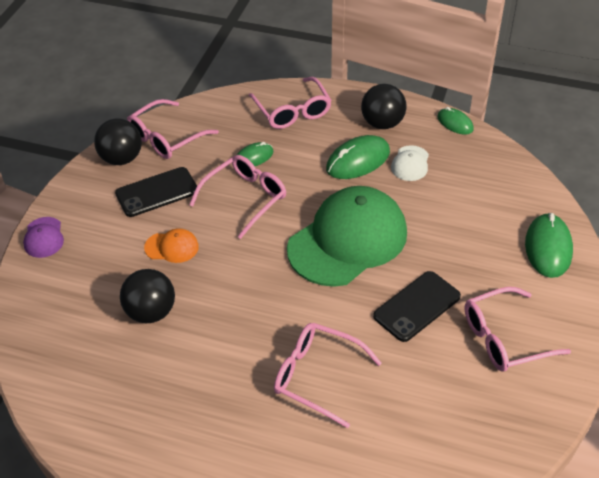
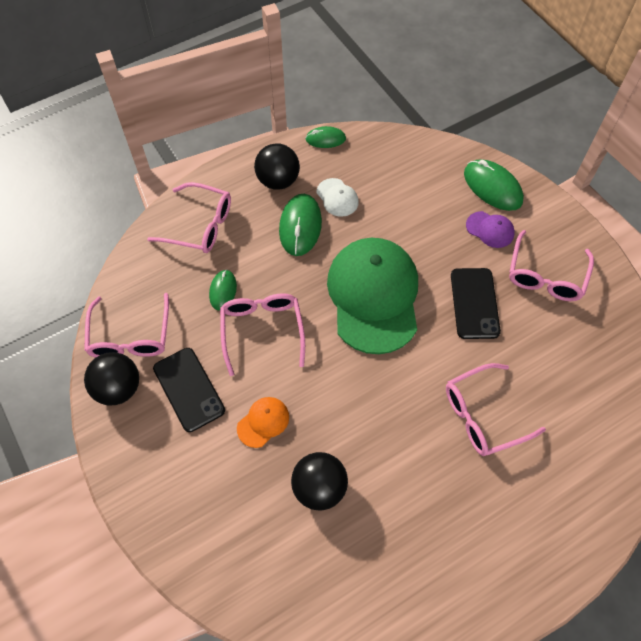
camera: 50 degrees left, 15 degrees up
(44, 237) = (151, 517): purple cap -> purple cap (490, 229)
(157, 192) = (188, 389): black phone -> black phone turned 45 degrees counterclockwise

